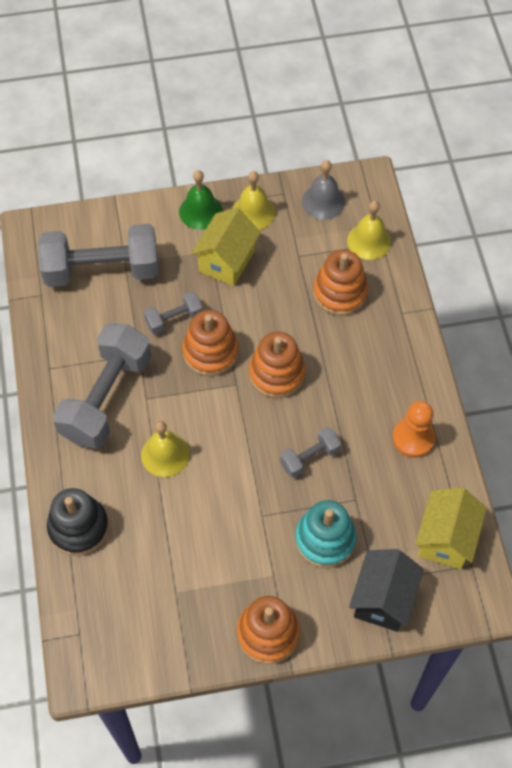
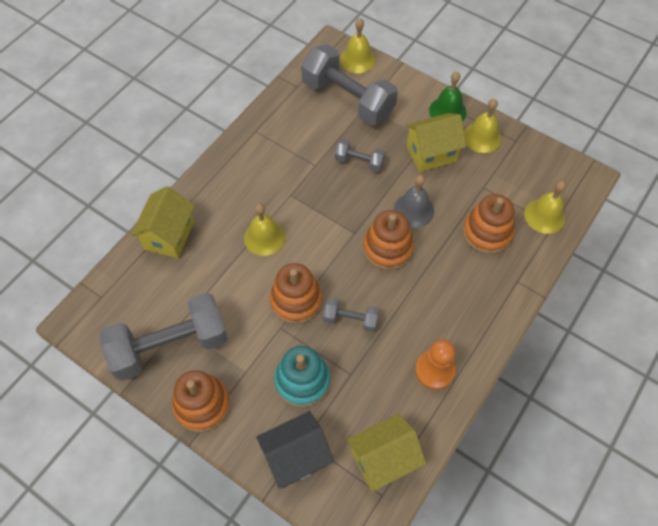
camera: 45 degrees right, 0 degrees up
(69, 225) = (357, 59): none -> yellow bell
(78, 527) = (169, 235): black stacking toy -> yellow house
(106, 398) = (268, 175): grey dumbbell -> grey dumbbell (170, 346)
(210, 352) = (360, 200): orange stacking toy -> orange stacking toy (296, 300)
(323, 201) = (538, 166): grey bell -> grey bell (414, 210)

